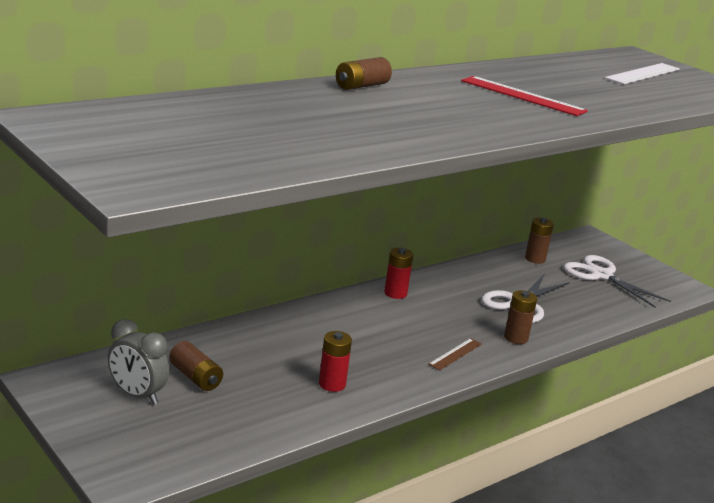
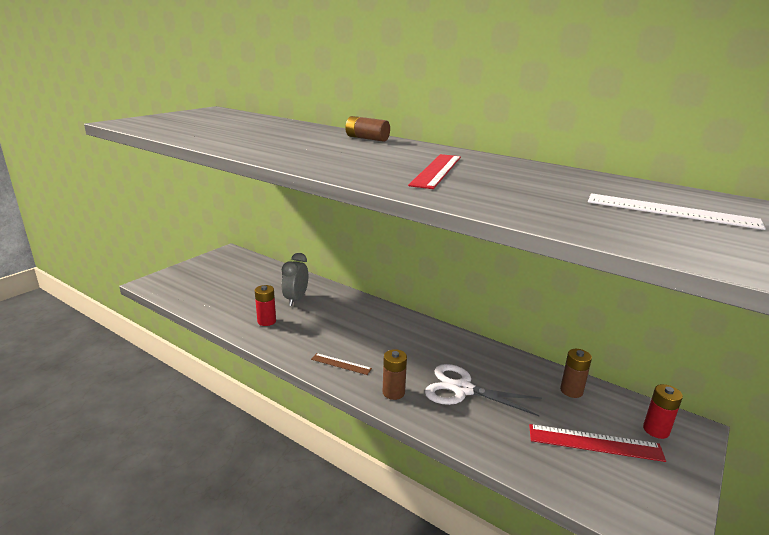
camera: 75 degrees right, 0 degrees up
(137, 395) = (225, 272): grey clock -> grey clock (296, 299)
(195, 377) = (251, 282): brown battery -> none
(395, 293) = (414, 327): red battery -> red battery (656, 430)
(601, 275) = (594, 442): white scissors -> red ruler

